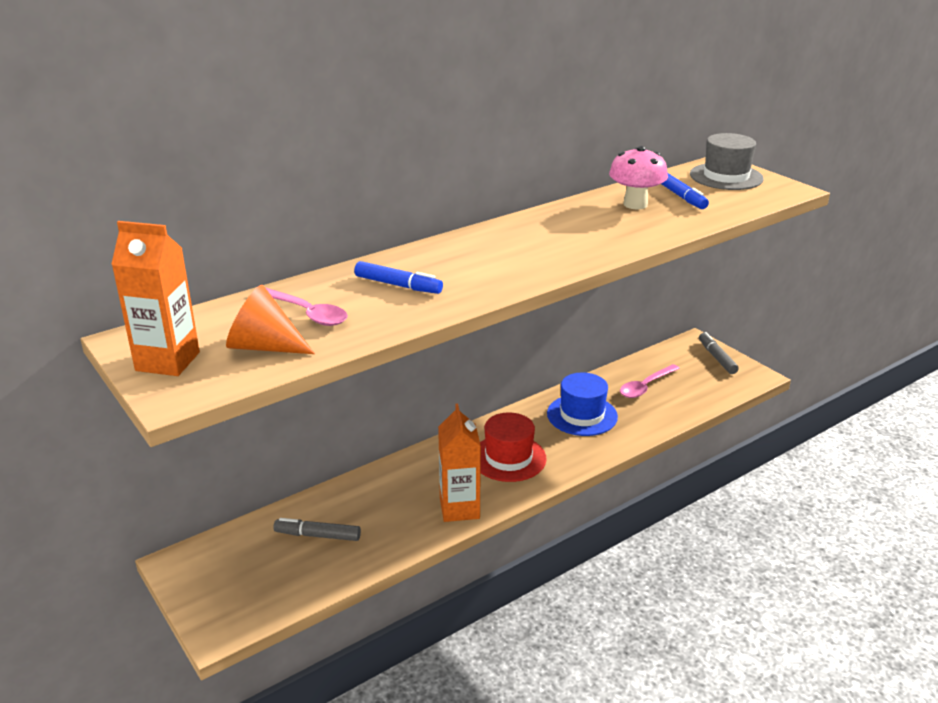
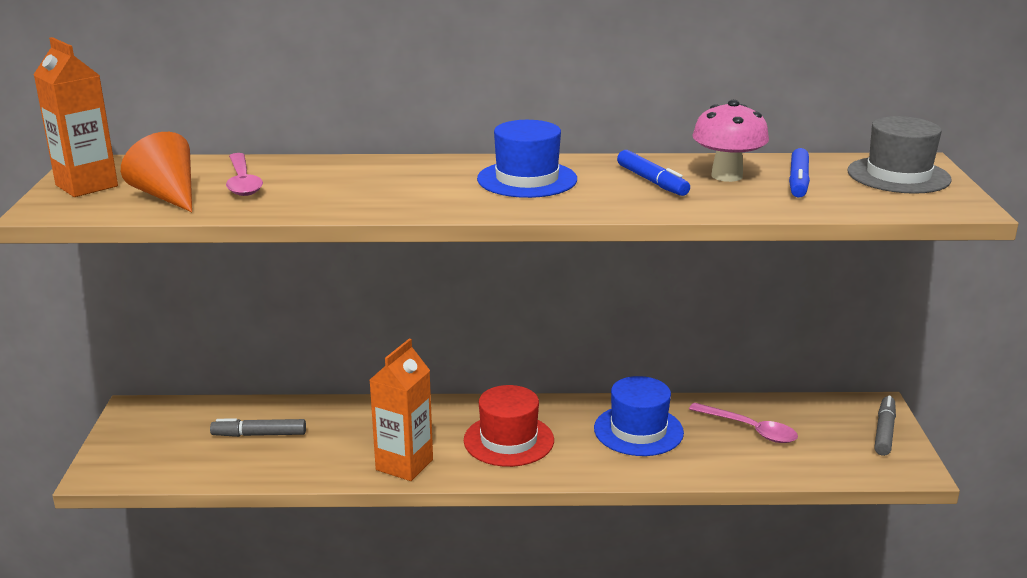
camera: 35 degrees right, 5 degrees down
(317, 535) = (259, 435): grey marker -> grey marker turned 45 degrees counterclockwise
(398, 285) = (354, 182): blue marker -> blue marker (652, 181)
(517, 244) = (527, 179): none -> blue hat
(645, 386) = (750, 429): pink spoon -> pink spoon turned 135 degrees counterclockwise

